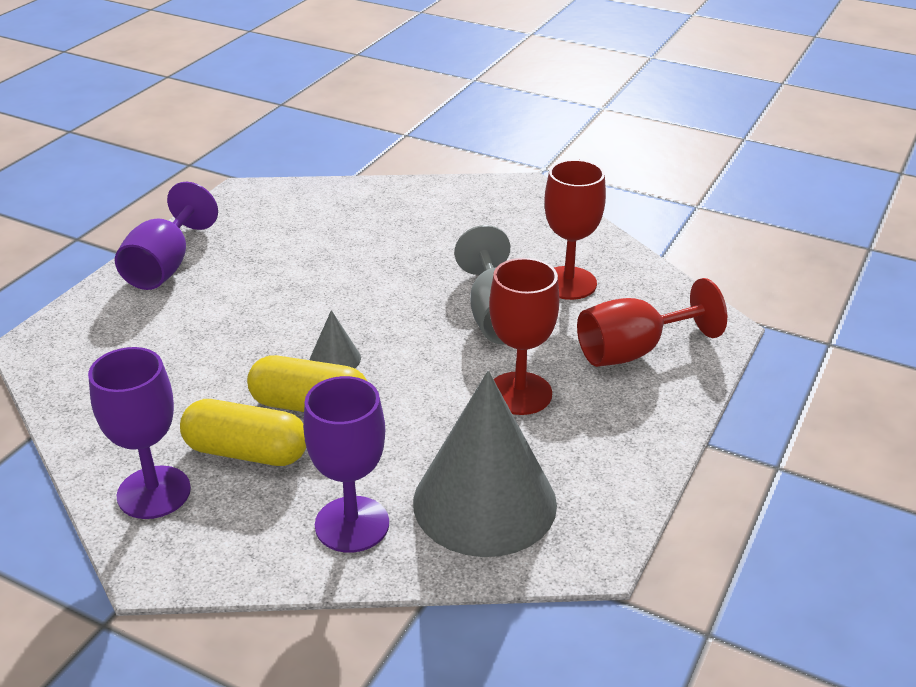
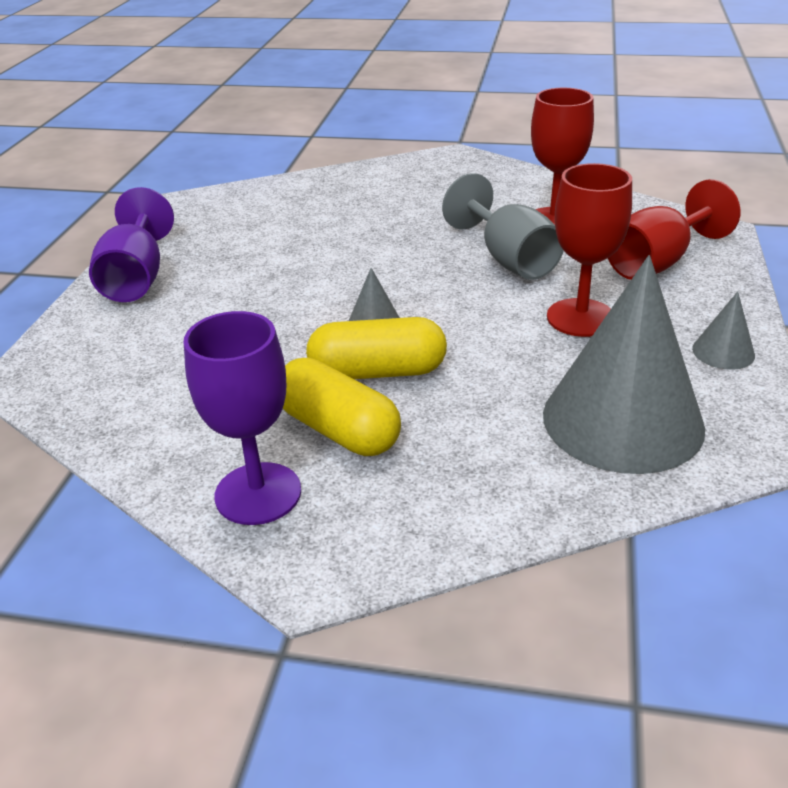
camera: 15 degrees left, 0 degrees up
(246, 452) = (338, 429): yellow capsule -> yellow capsule turned 45 degrees clockwise
(352, 524) = (502, 473): purple goblet -> none
(623, 458) = (723, 352): none -> grey cone

